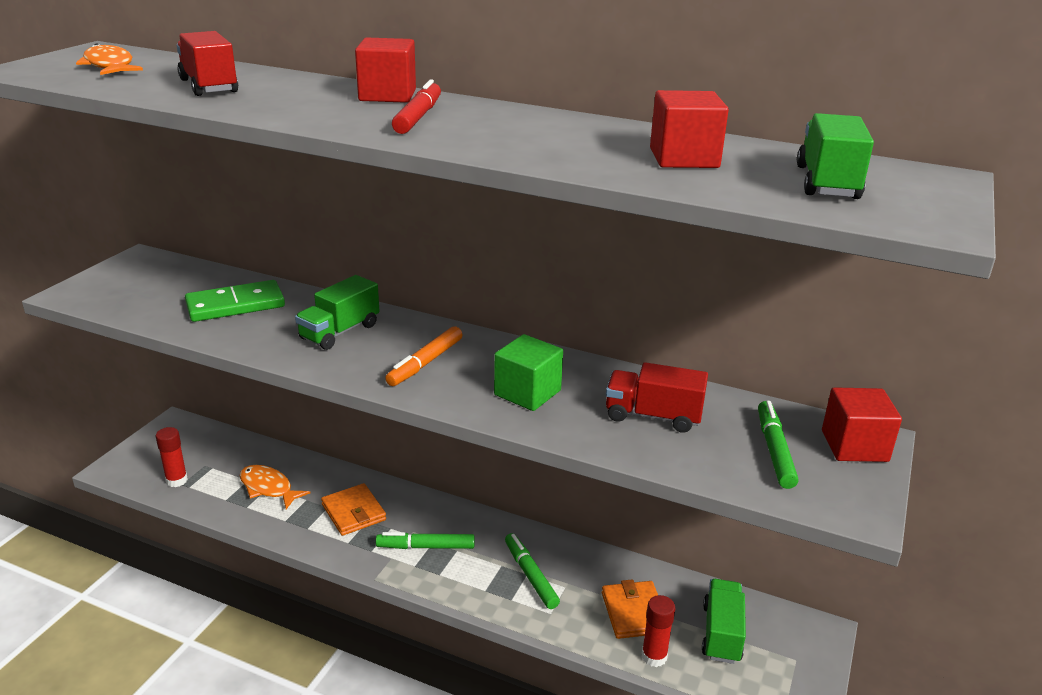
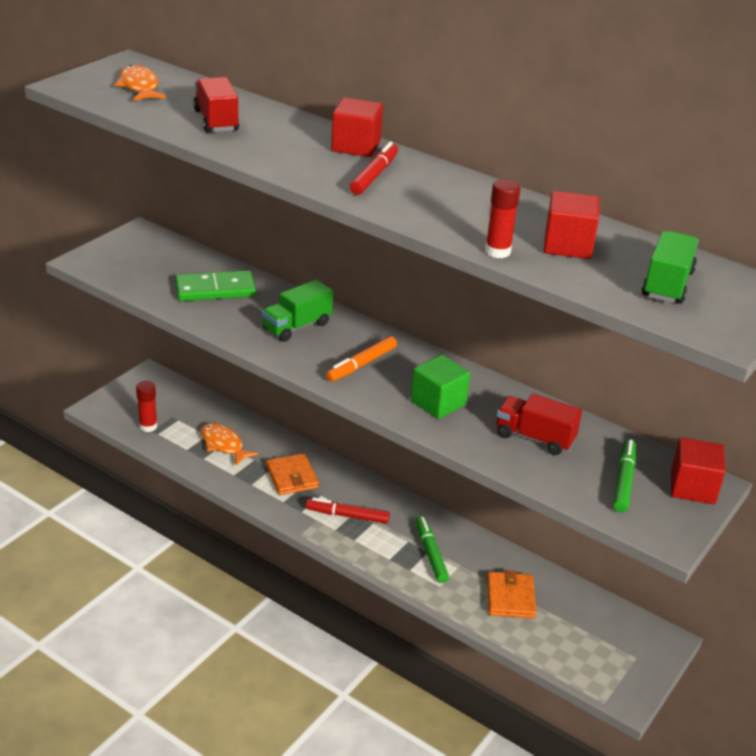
camera: 10 degrees right, 5 degrees up
(426, 547) = (347, 516): green marker -> red marker
(654, 656) = (516, 634): red glue stick -> red glue stick (497, 251)
(721, 633) = (579, 626): green truck -> none

